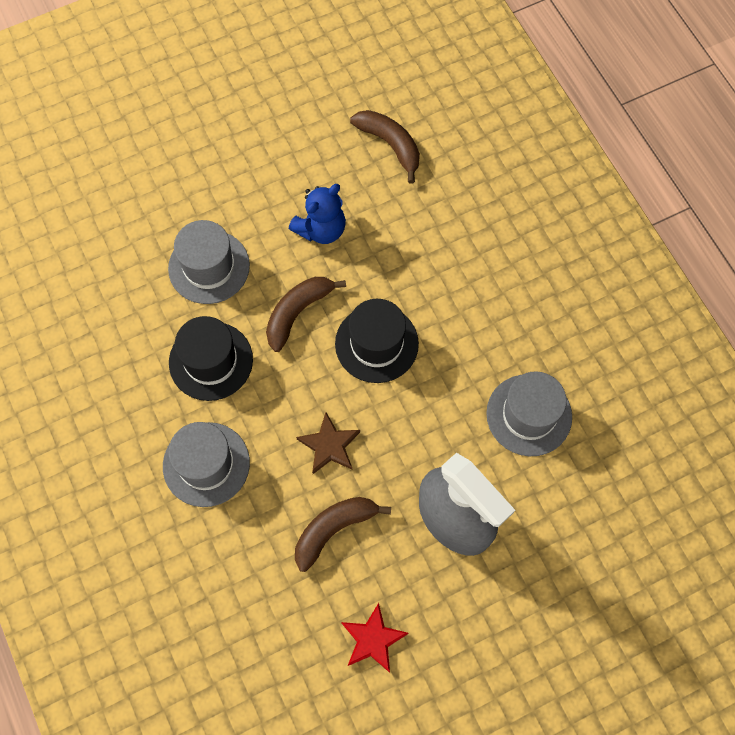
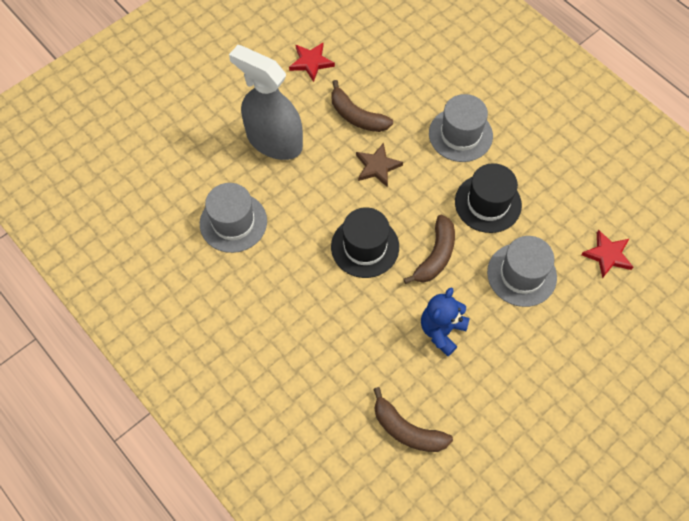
camera: 165 degrees right, 5 degrees down
(102, 264) = (607, 255): none -> red star
(334, 529) = (356, 116): brown banana -> brown banana turned 90 degrees clockwise

